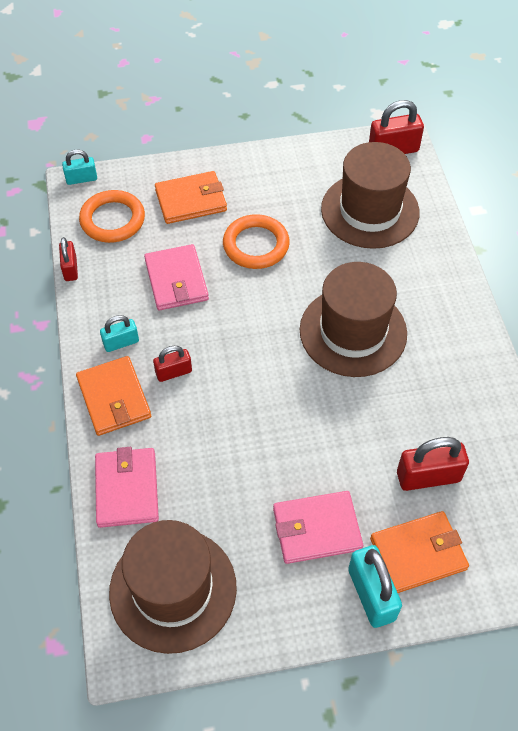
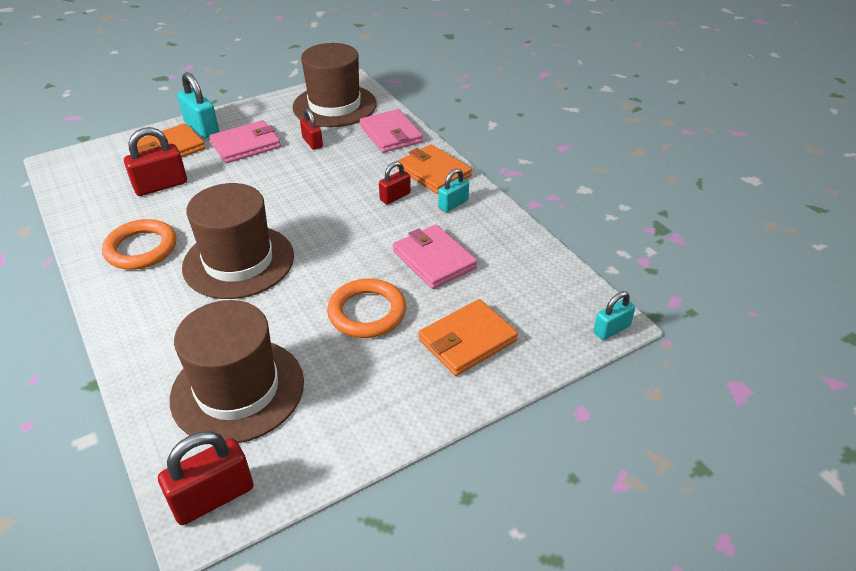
camera: 160 degrees right, 15 degrees down
(70, 268) = (544, 243): red padlock -> red padlock (312, 142)
(112, 220) = (539, 296): orange ring -> orange ring (141, 249)

